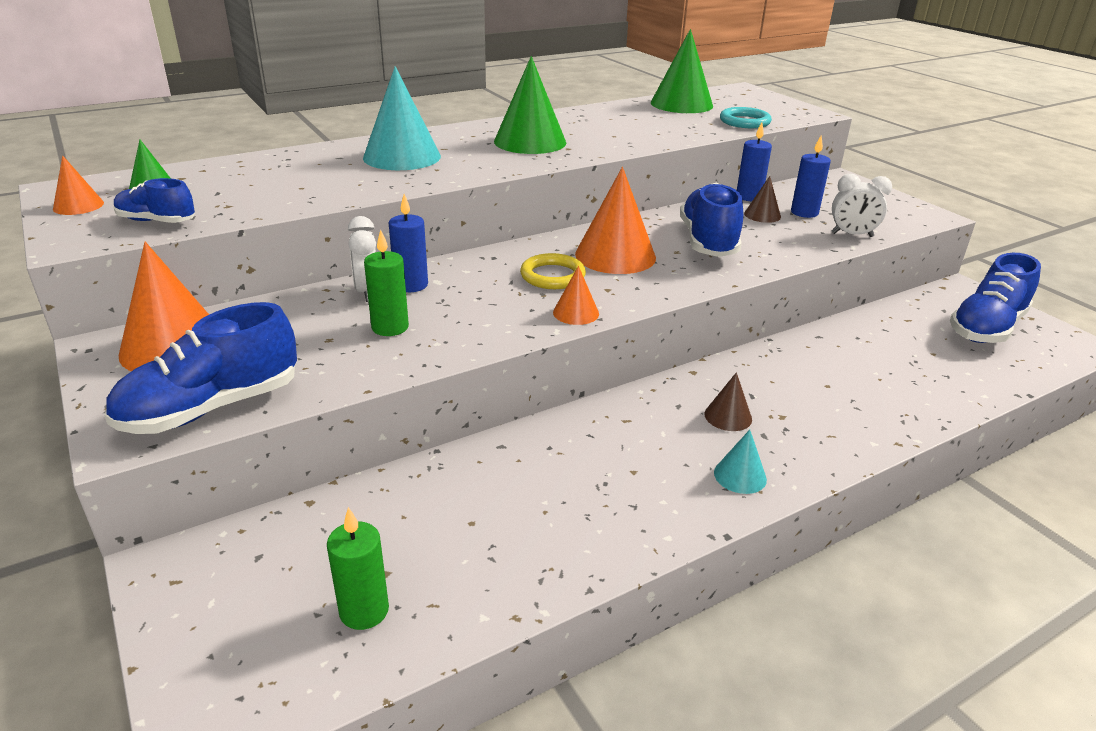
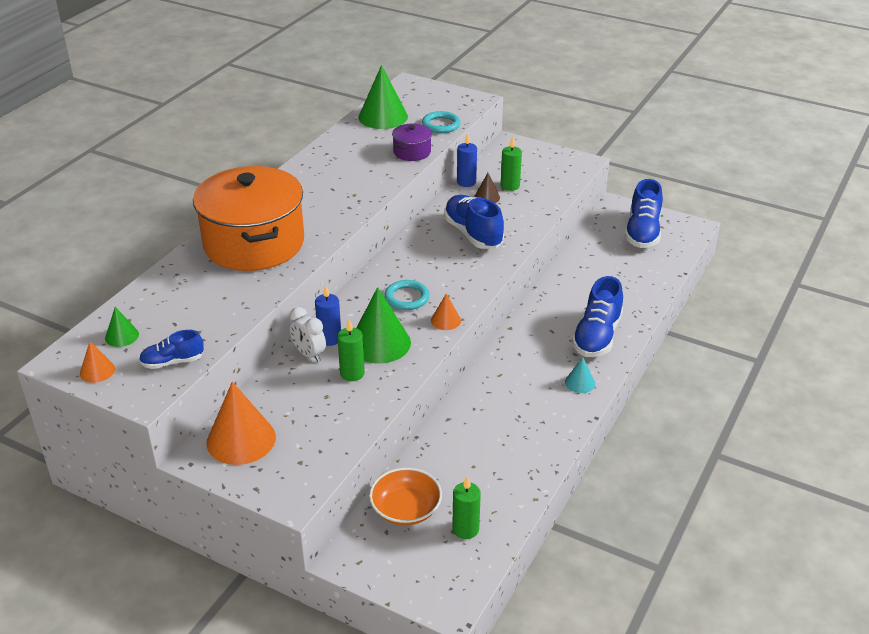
camera: 30 degrees left, 5 degrees up
(211, 408) = (315, 464): blue shoe -> blue shoe (597, 336)
(318, 538) = (406, 509): none -> orange bowl
(402, 157) = (254, 243): turquoise cone -> orange pot
(530, 142) = (322, 196): green cone -> green cone (380, 343)
(552, 276) = (407, 298): yellow ring -> turquoise ring
(615, 255) = (428, 267): orange cone -> none
(682, 133) = (412, 152): none -> purple pot
(728, 416) = (549, 350): brown cone -> none
(804, 213) = (510, 186): blue candle -> green candle
(852, 235) = (550, 197): white clock -> none

